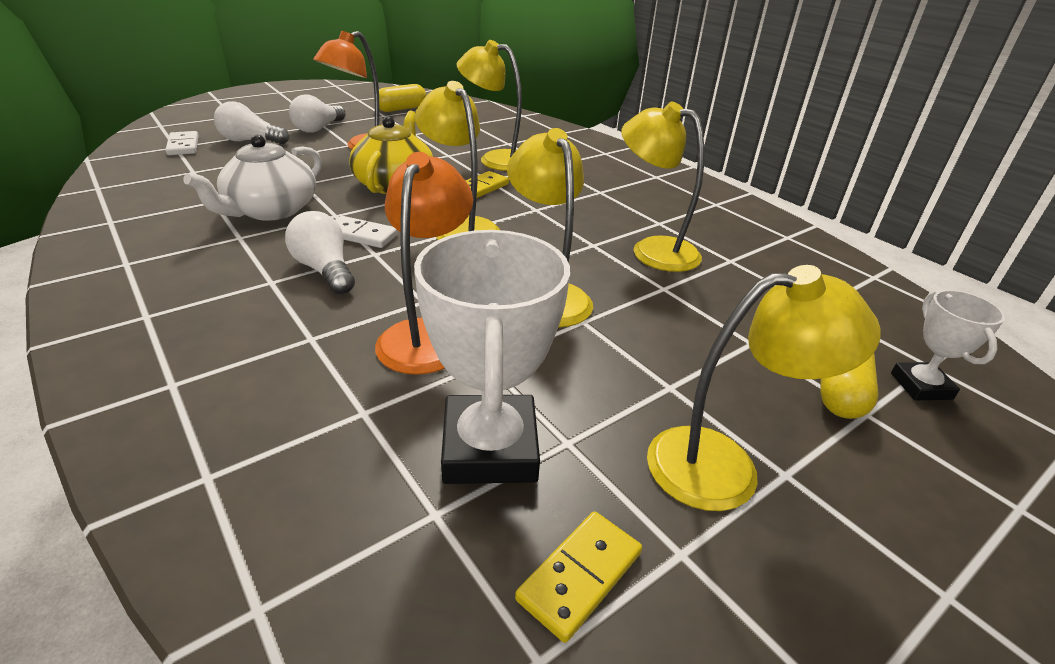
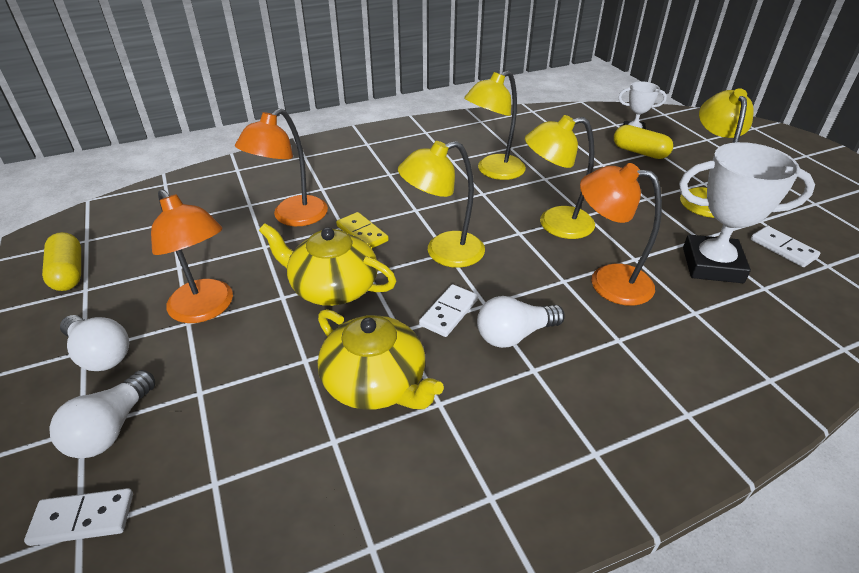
camera: 75 degrees left, 5 degrees up
(271, 210) = (376, 382): white teapot -> yellow teapot
(495, 159) = (292, 217): yellow lamp -> orange lamp
(580, 576) = (783, 248): yellow domino -> white domino

